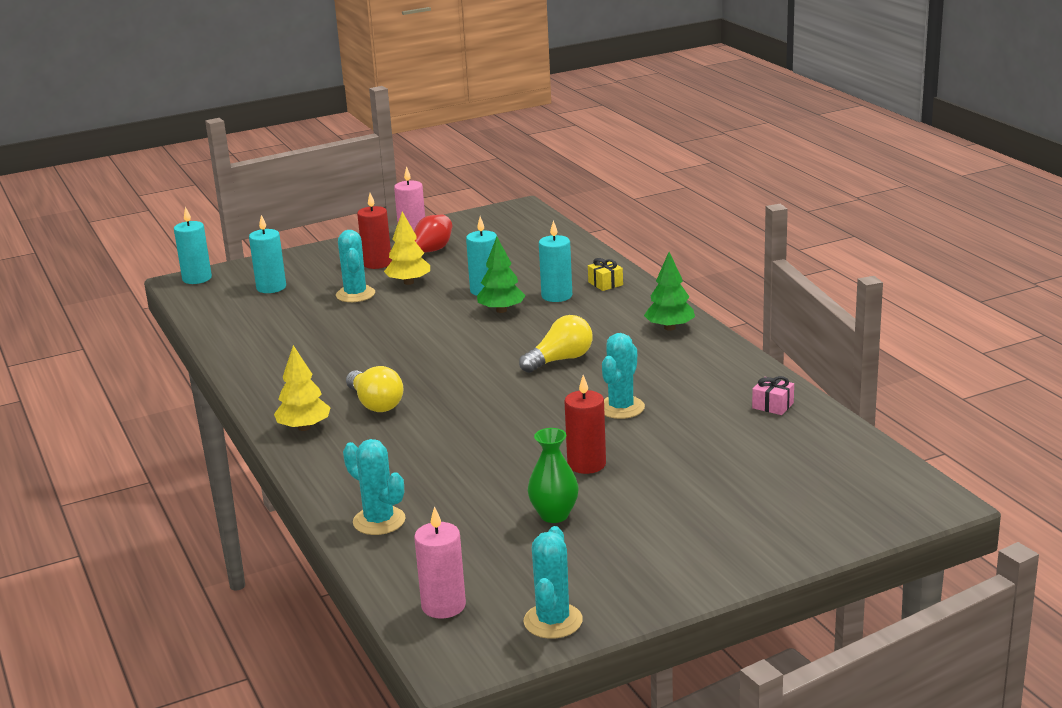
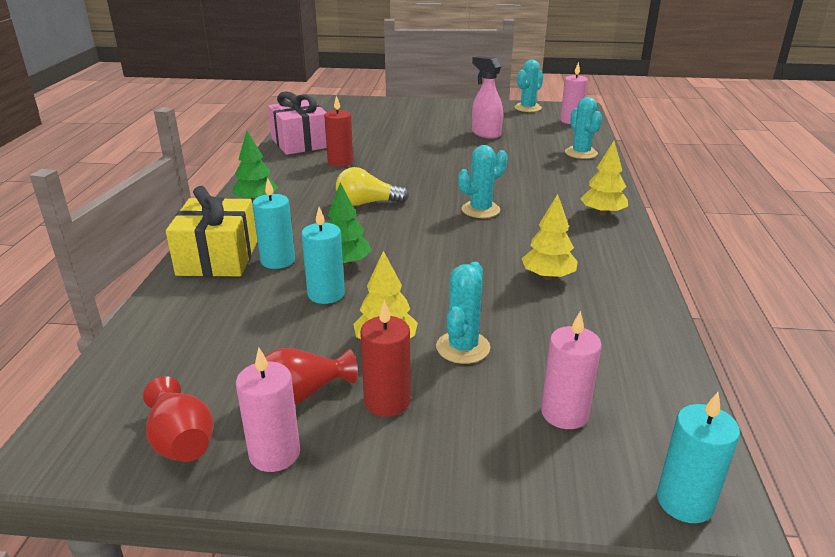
camera: 150 degrees left, 5 degrees up
(271, 287) = (564, 413): turquoise candle -> pink candle
(325, 351) = (547, 276): none -> yellow tree
(375, 404) = (536, 214): yellow light bulb -> none
(464, 226) = (181, 441): none -> red vase
(554, 515) = (485, 133): green vase -> pink spray bottle
(586, 464) = (441, 146): red candle -> red candle (340, 162)
(605, 283) = (218, 258): yellow gift -> yellow gift, size x2.36
(621, 408) = (379, 164): turquoise cactus -> turquoise cactus (480, 210)
(772, 405) = (300, 143): pink gift -> pink gift, size x2.36

